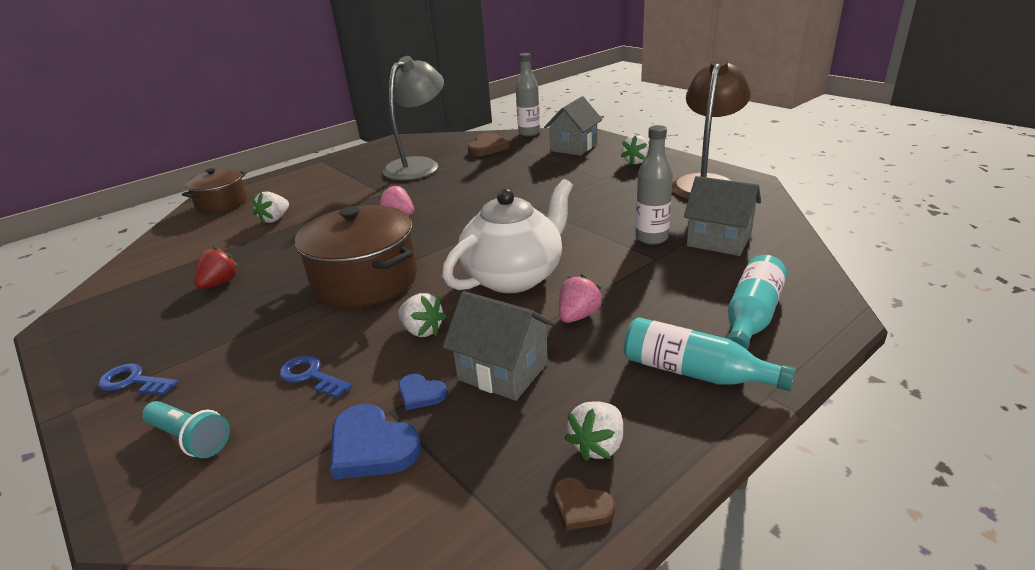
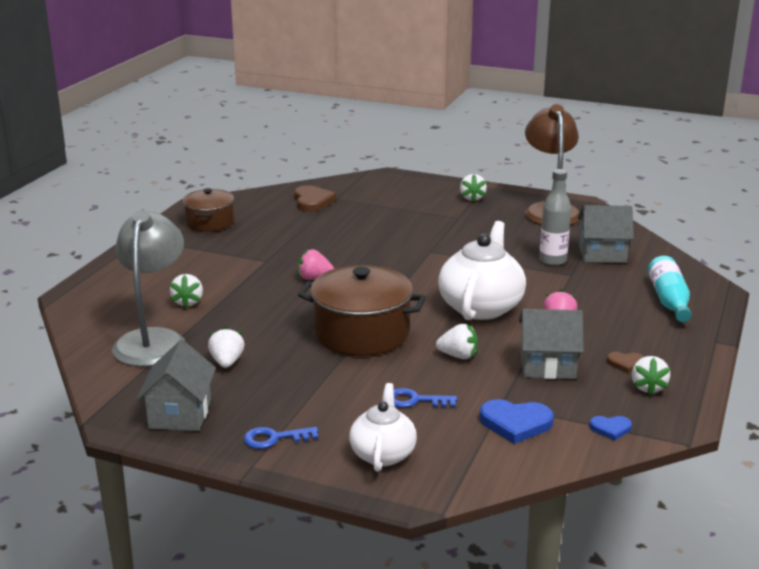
camera: 30 degrees left, 5 degrees down
(190, 439) = (383, 453): turquoise flashlight -> white teapot
(219, 283) = (227, 362): red strawberry -> white strawberry
(222, 203) = (98, 298): brown pot -> brown pot (210, 222)
(418, 165) = (264, 229): grey lamp -> grey lamp (153, 340)
(420, 394) = (509, 390): blue heart -> blue heart (610, 429)
(529, 133) = (336, 181): grey bottle -> none
(573, 147) = (399, 191): grey house -> grey house (180, 414)
(581, 507) = (668, 415): brown heart -> brown heart (626, 363)
(695, 372) = (665, 339): turquoise bottle -> none

